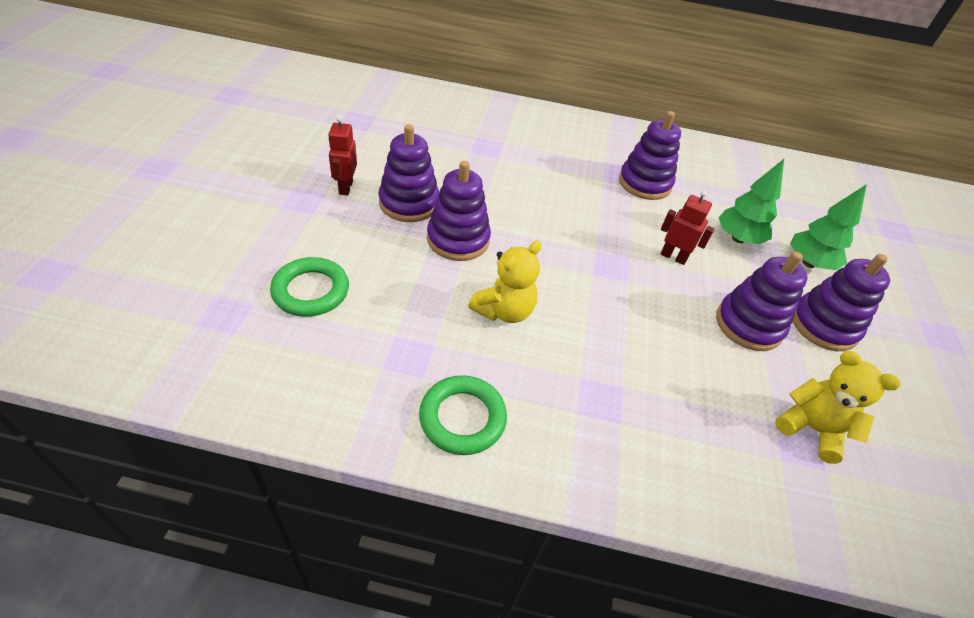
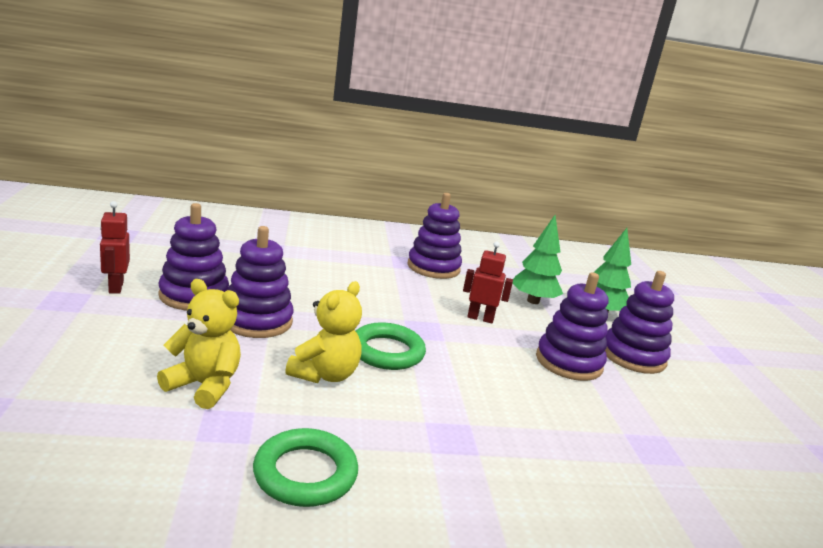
camera: 15 degrees left, 25 degrees down
(311, 291) = (89, 378): green ring -> green ring (387, 352)
(811, 428) = (658, 434): yellow teddy bear -> yellow teddy bear (204, 386)

